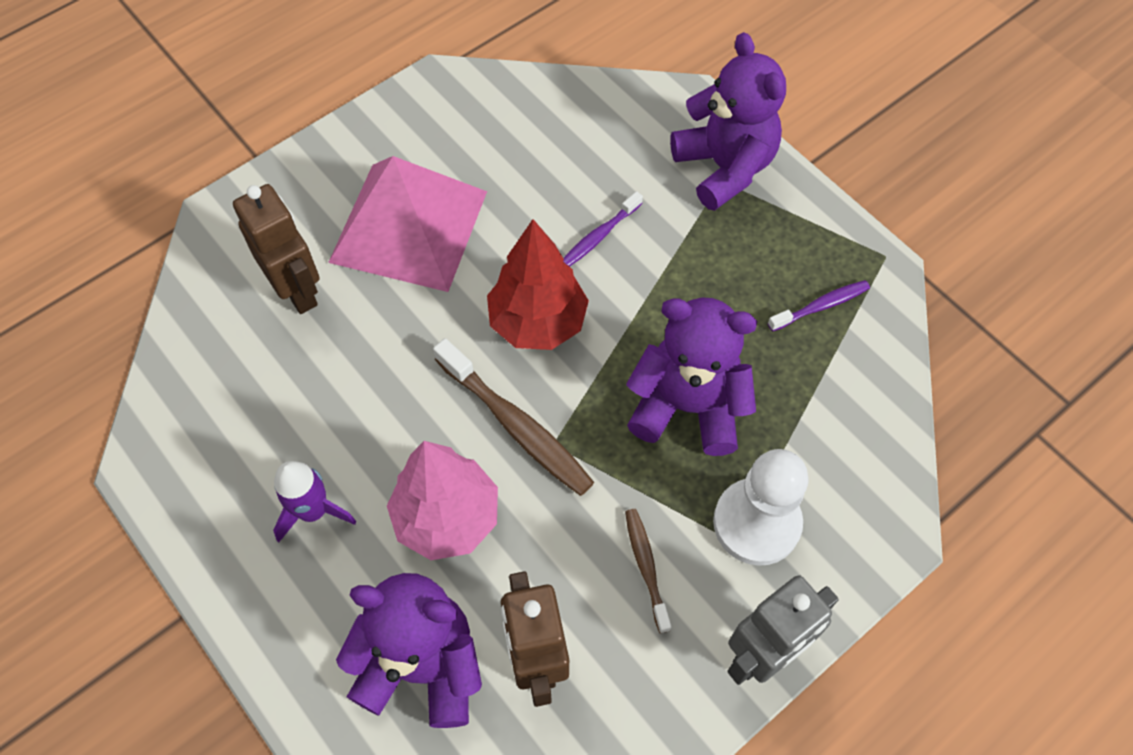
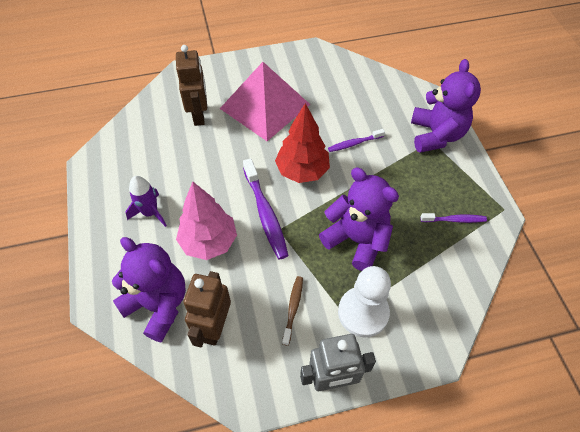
camera: 25 degrees right, 5 degrees down
(516, 426) = (265, 214): brown toothbrush -> purple toothbrush

